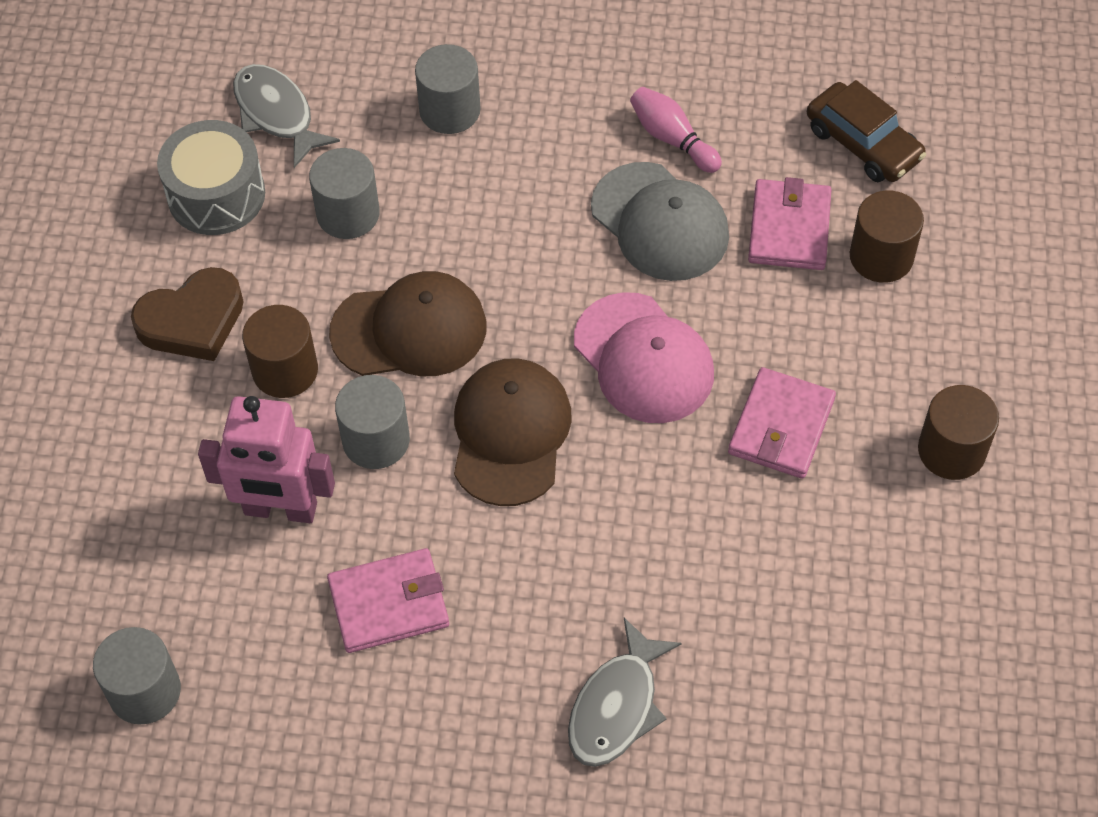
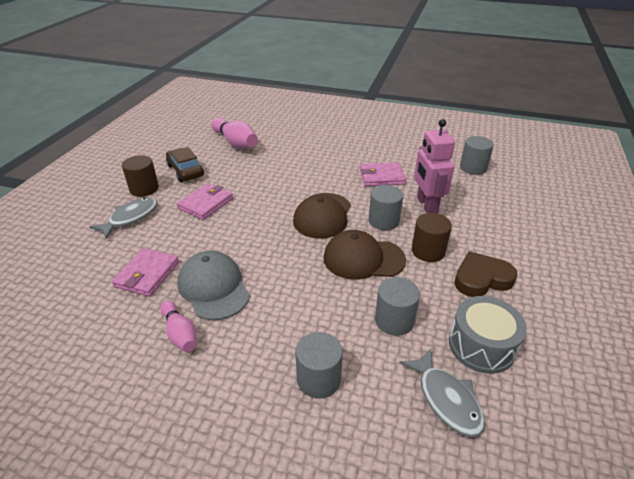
camera: 170 degrees left, 20 degrees down
(280, 510) = (426, 205): pink robot -> pink robot turned 120 degrees counterclockwise
(617, 706) = (305, 148): grey fish -> grey fish (130, 218)
(643, 359) = (252, 232): pink cap -> none
(828, 697) = (235, 143): none -> pink bowling pin
(863, 143) = (71, 311): brown car -> brown car (185, 170)
(881, 257) = (112, 255): brown cylinder -> none

